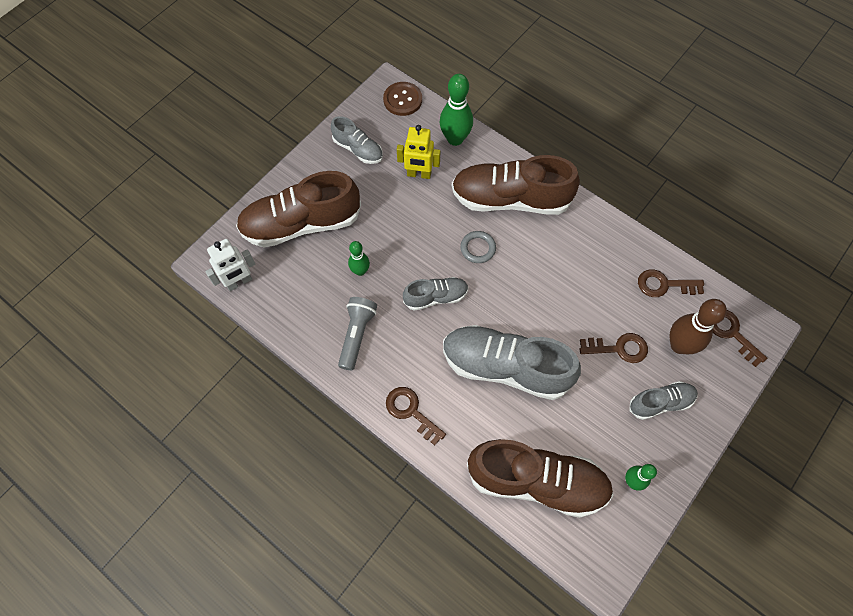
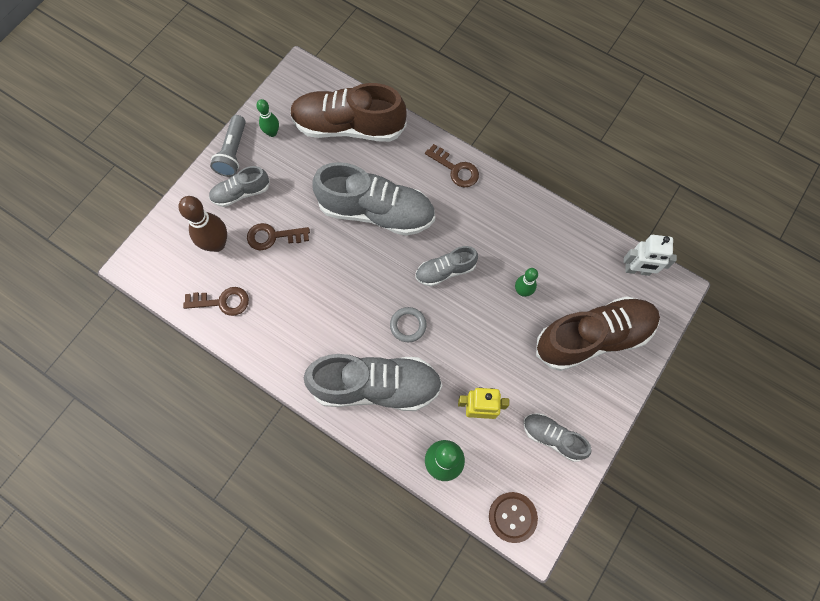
camera: 175 degrees right, 5 degrees up
(239, 282) = (637, 270): white robot -> white robot turned 135 degrees counterclockwise
(357, 335) = (514, 229): grey flashlight -> grey flashlight (233, 153)
(510, 199) = (376, 386): brown shoe -> grey shoe
(731, 333) = (166, 259): brown key -> none

